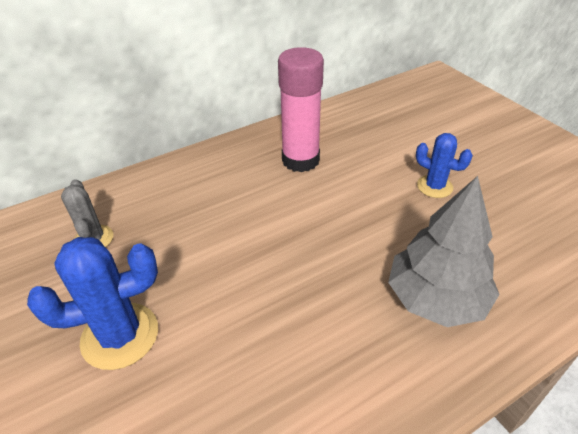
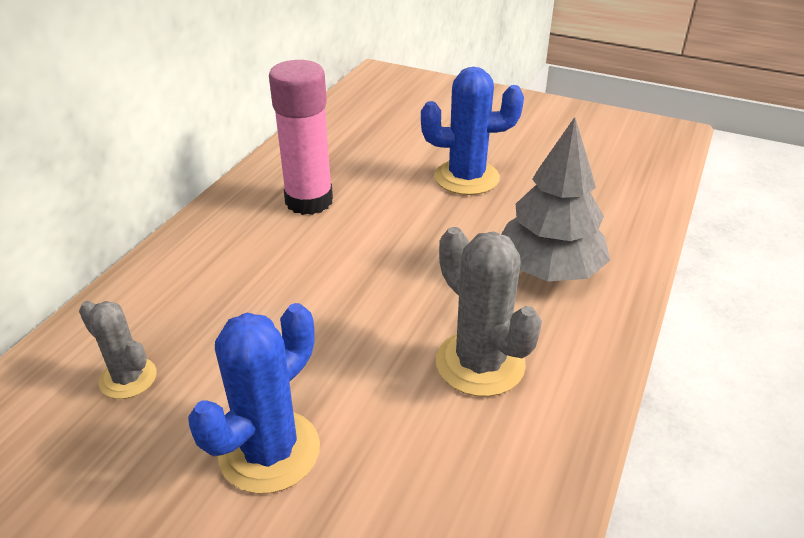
camera: 35 degrees left, 5 degrees down
(309, 351) = (480, 363): none -> grey cactus
(434, 186) = (466, 178): blue cactus -> blue cactus, size x1.64

